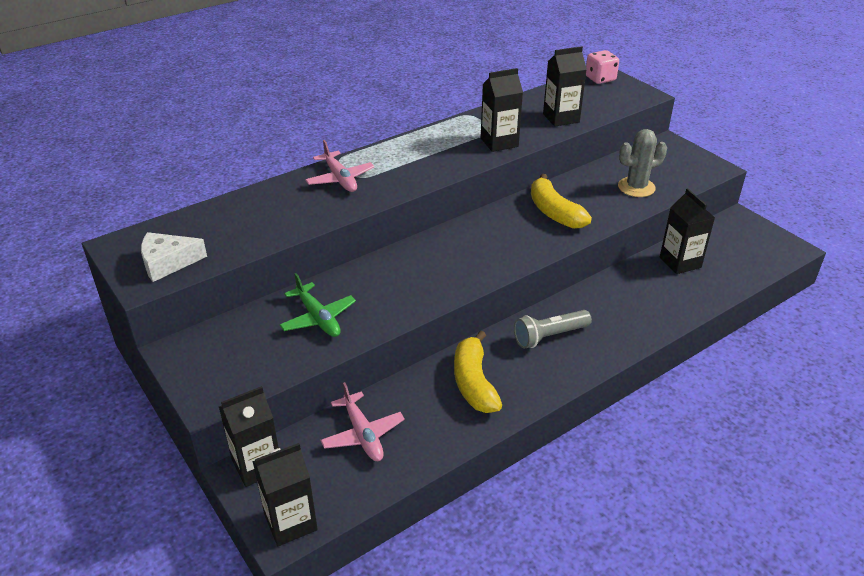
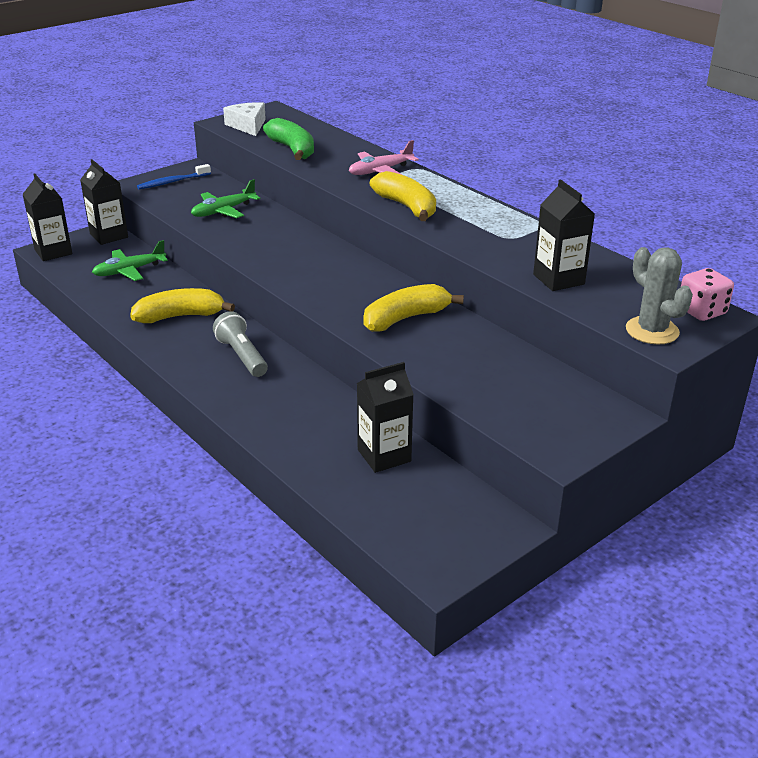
camera: 85 degrees right, 5 degrees down
(215, 365) = (172, 182): none -> blue toothbrush
(262, 230) = (292, 149): none -> green banana
(363, 434) = (129, 271): pink plane -> green plane
(427, 170) = (407, 207): none -> yellow banana
(499, 142) = (479, 242): black carton -> none
(636, 187) = (479, 378): grey cactus -> grey cactus (652, 331)

